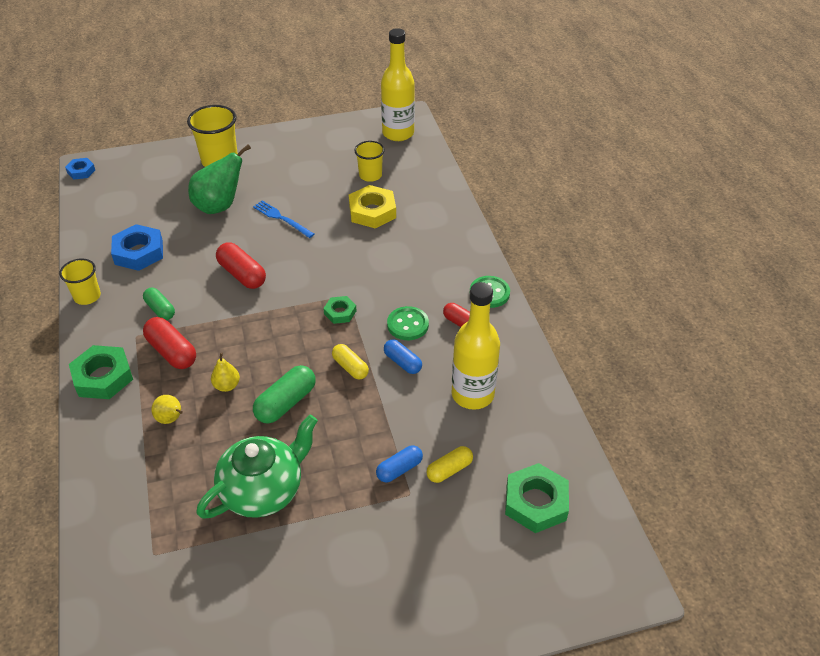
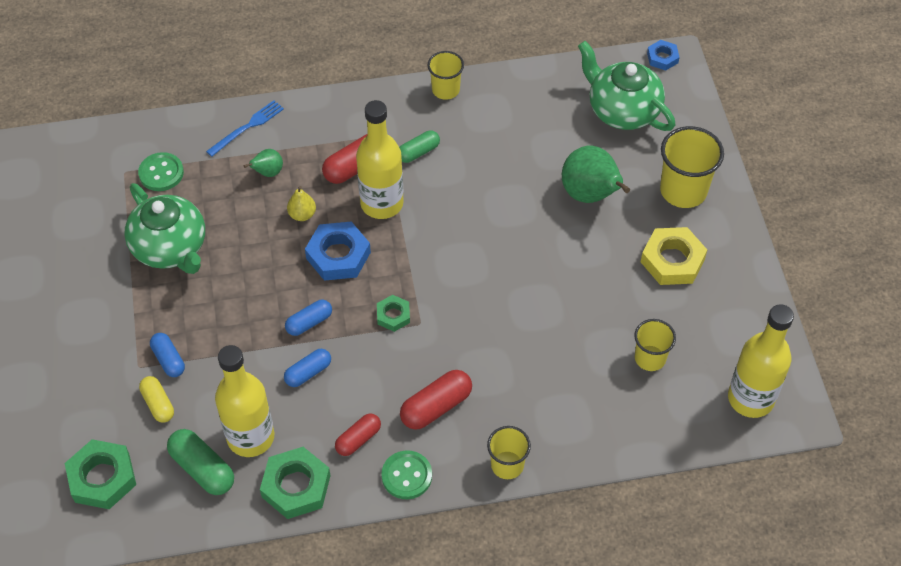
camera: 95 degrees right, 10 degrees up
(103, 377) = (331, 115): green nut -> green nut (296, 486)
(133, 191) = (622, 110): none -> green teapot
(139, 252) = (512, 125): blue nut -> blue nut (338, 255)
(171, 419) = (268, 172): yellow pear -> green pear
(218, 330) = (382, 203): none -> yellow bottle
(242, 274) = (466, 221): red capsule -> red capsule (436, 407)
(281, 218) = (563, 258): blue fork -> blue fork (247, 127)
(286, 403) = (271, 264): green capsule -> green capsule (202, 469)
(350, 367) = (309, 322): yellow capsule -> blue capsule
(372, 211) = (572, 356): yellow nut -> yellow nut (672, 260)
(407, 325) = (365, 382): green button -> green button (161, 173)
(469, 240) = (507, 465): none -> yellow cup

